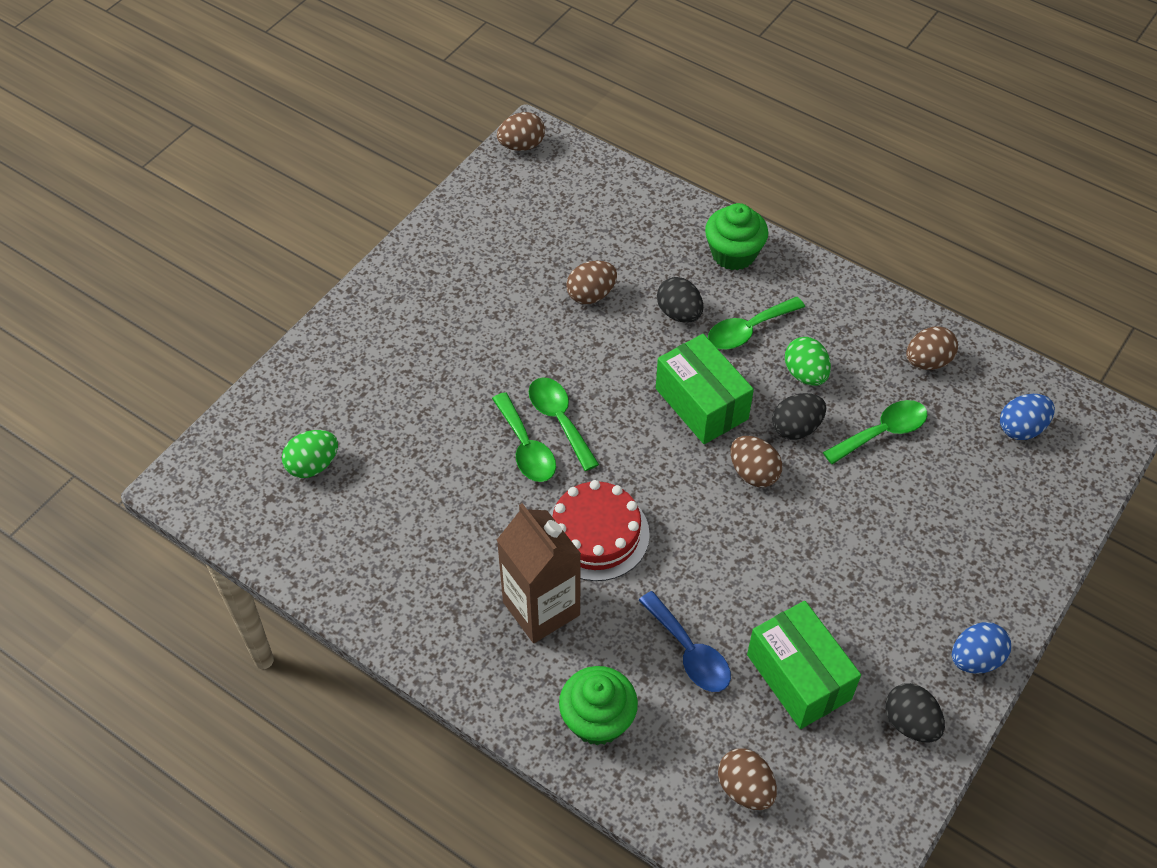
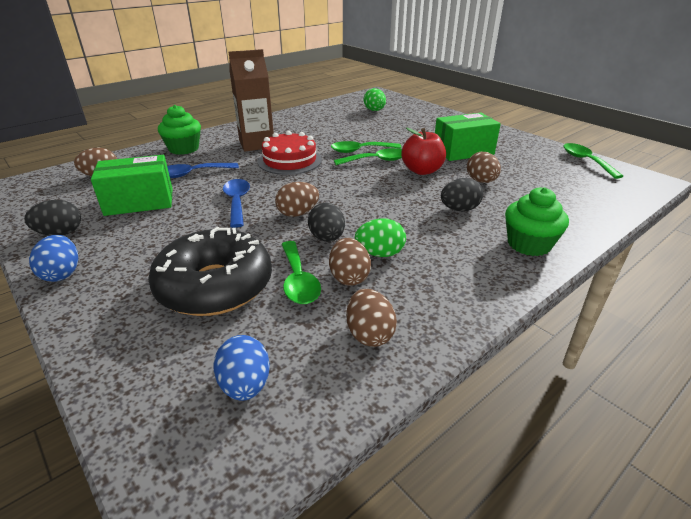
camera: 105 degrees right, 20 degrees down
(521, 145) = (637, 176): brown egg -> brown egg (349, 277)
(578, 360) = (422, 171): none -> red apple
(701, 404) = (368, 204): green box -> green box (463, 151)
(748, 330) = (436, 235): green spoon -> green spoon (585, 161)
(751, 552) = (237, 202): none -> blue spoon
(924, 500) = (215, 286): none -> black donut

